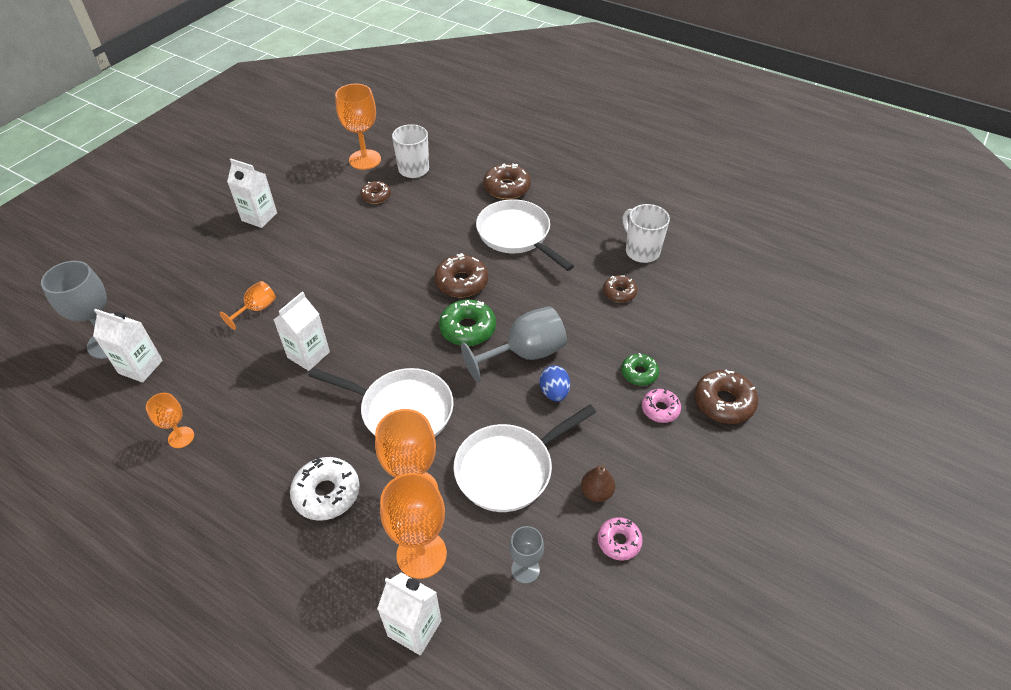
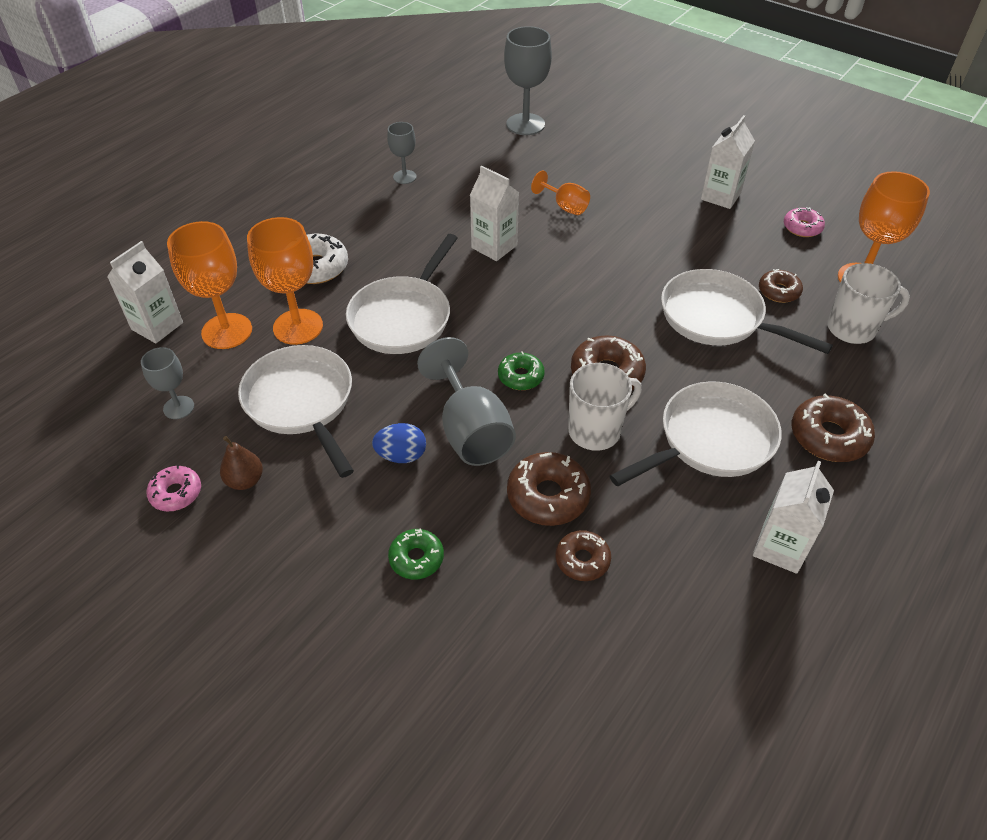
camera: 95 degrees right, 0 degrees up
(140, 367) = (493, 145): white carton -> white carton (780, 547)
(181, 437) = (404, 177): orange goblet -> grey goblet
(403, 226) = (717, 318): none -> white pan
(467, 329) = (520, 376): green donut -> green donut, size x0.63
(641, 251) = (684, 611): white mug -> white mug (596, 431)
(660, 409) = (348, 573): pink donut -> pink donut (802, 227)
(723, 402) = (341, 663): brown donut -> brown donut (548, 496)

